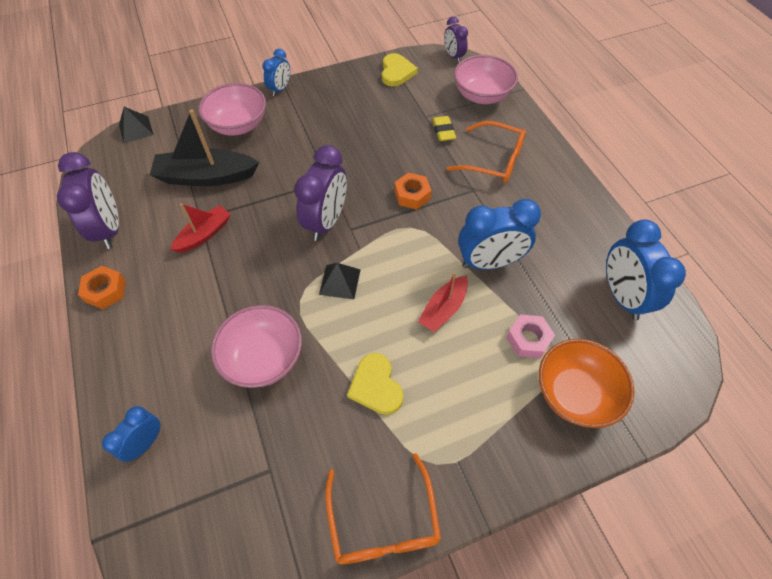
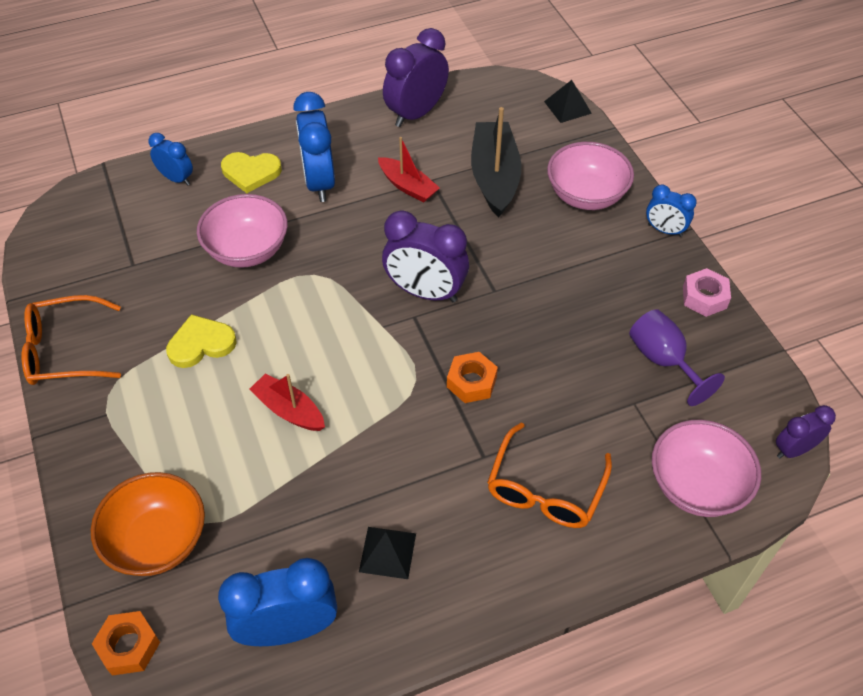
camera: 90 degrees right, 5 degrees down
(105, 291) = (338, 125): orange nut -> orange nut (129, 646)
(110, 229) = (416, 113): purple clock -> purple clock turned 150 degrees clockwise
(340, 282) = (336, 308): black pyramid -> black pyramid (387, 552)
(392, 100) = (663, 361): none -> purple goblet
(396, 72) = (732, 367): yellow heart -> yellow heart (251, 172)
(443, 131) = (603, 425): yellow eraser -> none
(489, 262) = (355, 466): blue clock -> blue clock (319, 182)
(528, 339) = (236, 498): pink nut -> pink nut (704, 297)

